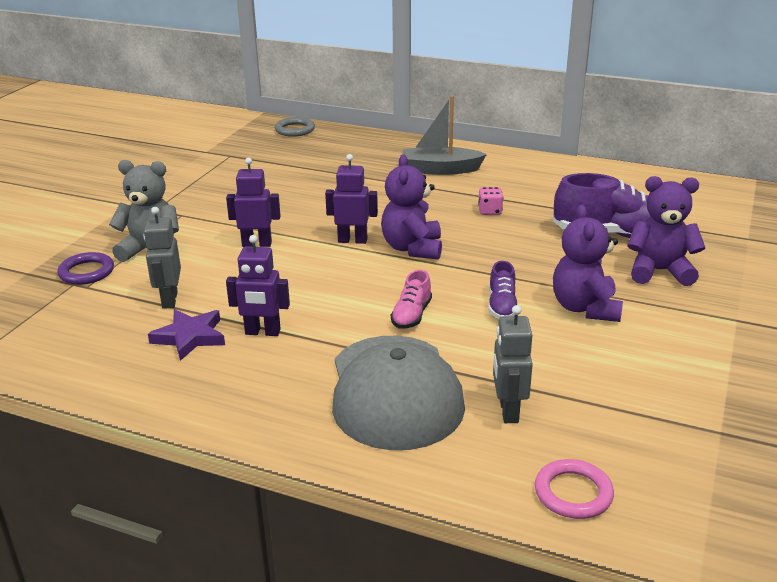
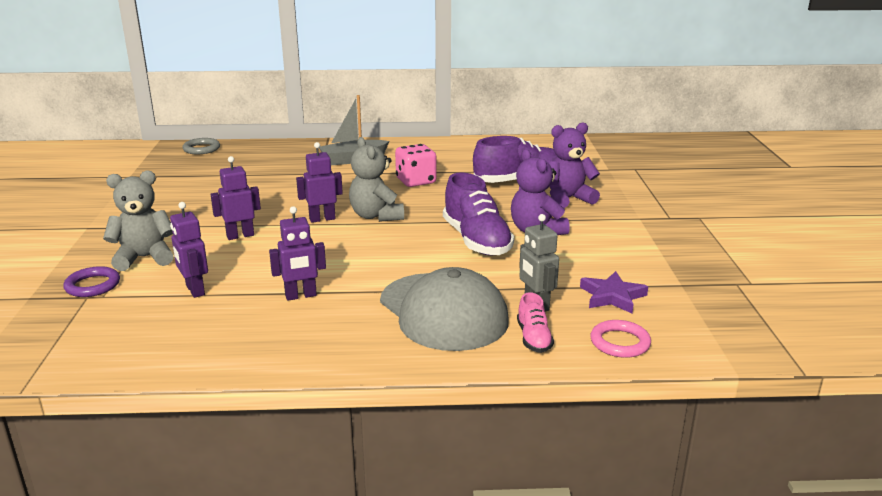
camera: 25 degrees left, 5 degrees down
(169, 300) = (194, 290): grey robot -> purple robot
(190, 337) = (238, 312): purple star -> purple star (612, 296)
(411, 315) = (413, 260): pink shoe -> pink shoe (533, 338)
(412, 248) = (376, 216): purple teddy bear -> grey teddy bear
(490, 211) = (416, 181): pink dice -> pink dice, size x1.82
(502, 306) = (476, 241): purple shoe -> purple shoe, size x1.97

